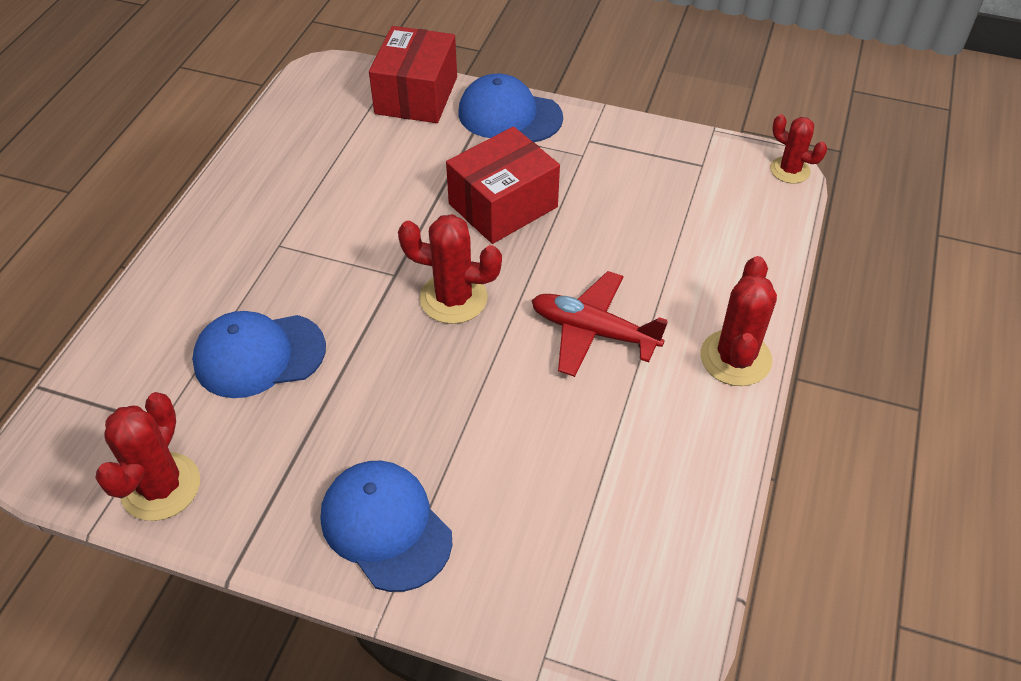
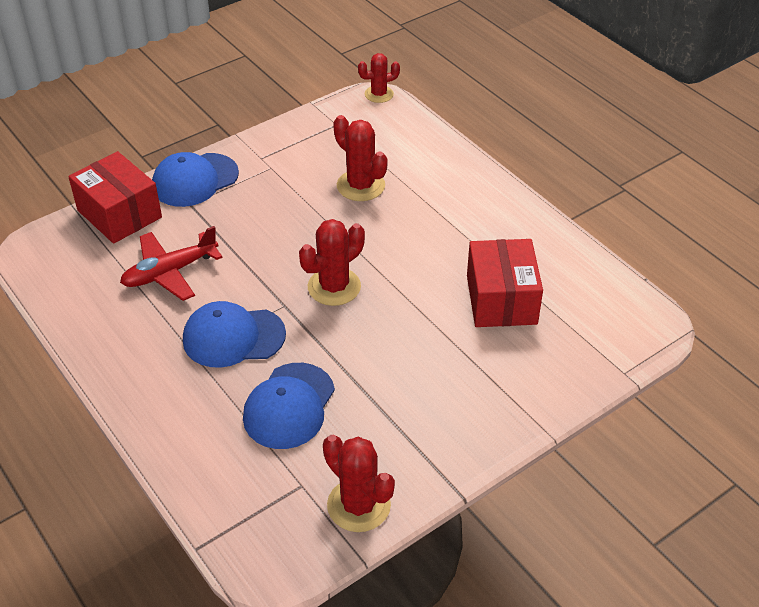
camera: 55 degrees left, 5 degrees down
(386, 527) = (486, 401): blue cap -> blue cap (233, 337)
(503, 205) = (276, 225): red box -> red box (501, 299)
(593, 332) = (422, 239): red plane -> red plane (170, 272)
(735, 358) = (495, 194): red cactus -> red cactus (360, 186)

